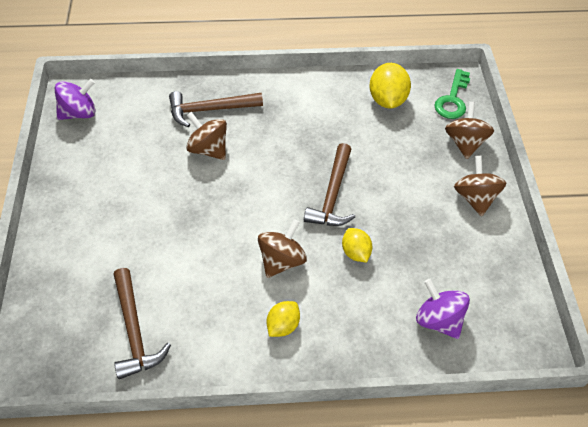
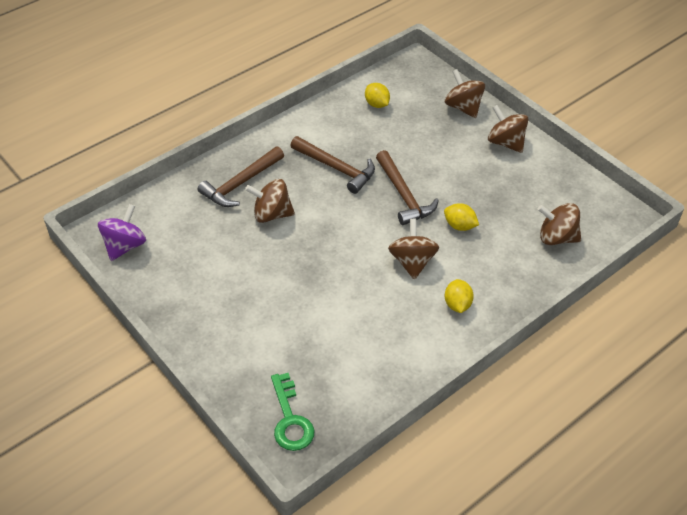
camera: 35 degrees left, 5 degrees down
(134, 330) = (352, 375): brown hammer -> brown hammer (336, 168)
(387, 100) = (377, 104): yellow lemon -> yellow lemon, size x0.61
(438, 320) = (556, 237): purple spinning top -> brown spinning top
(452, 99) = (425, 80): green key -> green key (290, 419)

